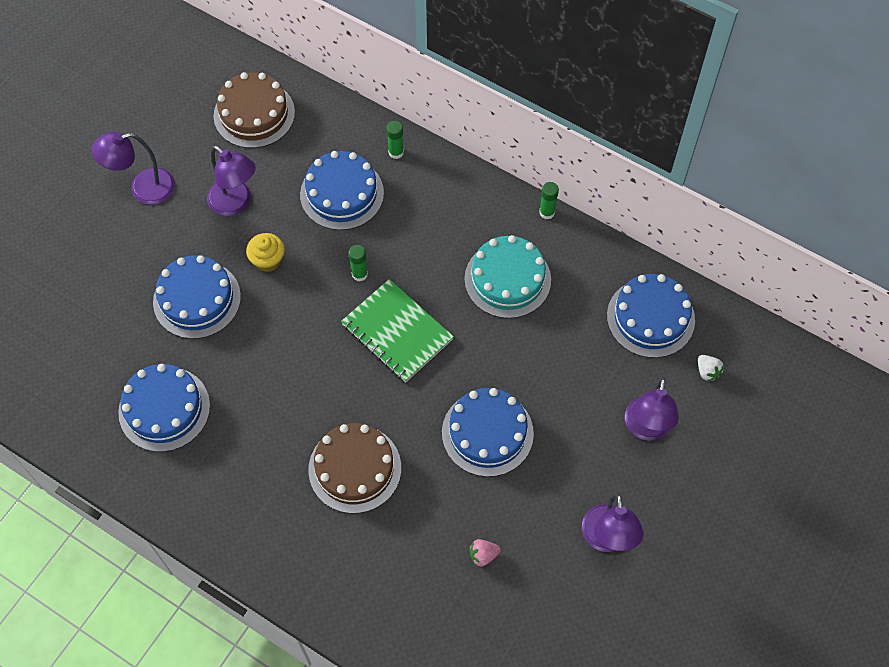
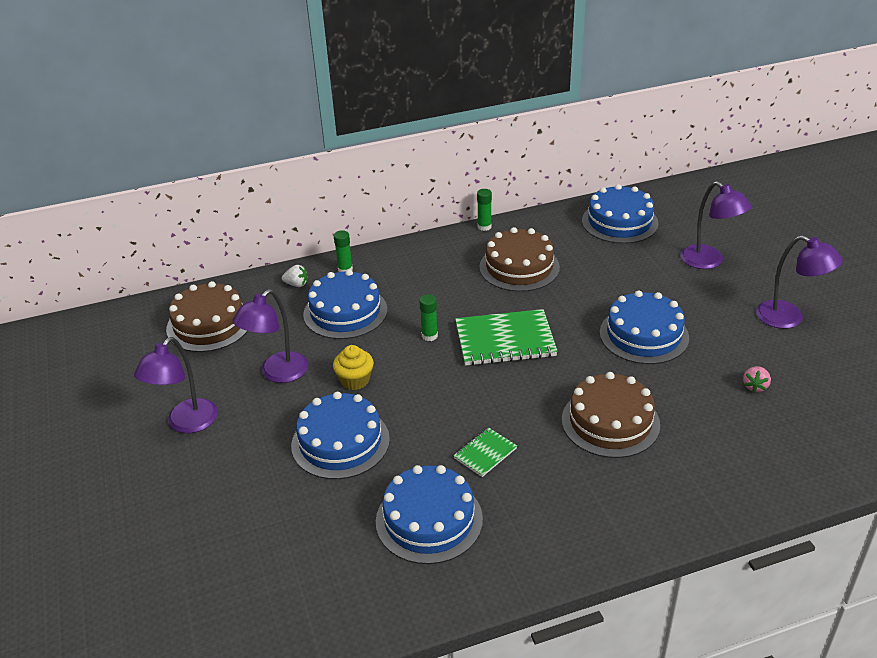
camera: 50 degrees left, 25 degrees down
(236, 203) = (277, 373): purple lamp -> purple lamp turned 135 degrees clockwise
(255, 402) = (485, 453): none -> green notebook
(507, 279) = (519, 267): turquoise cake -> brown cake
(707, 372) = (686, 218): white strawberry -> white strawberry (296, 284)

